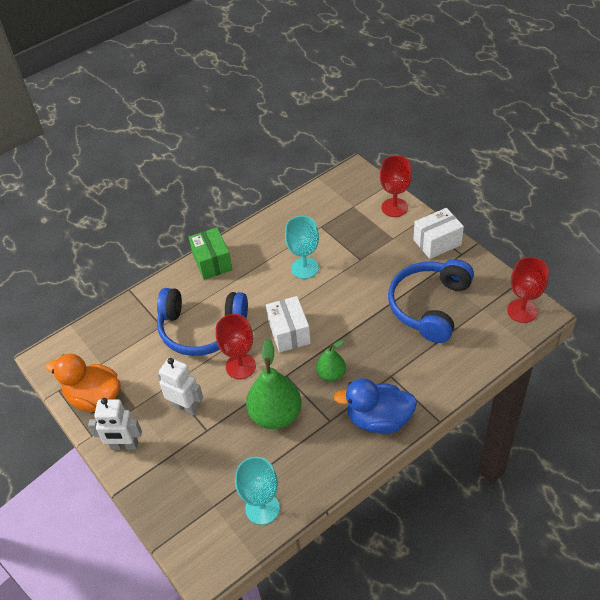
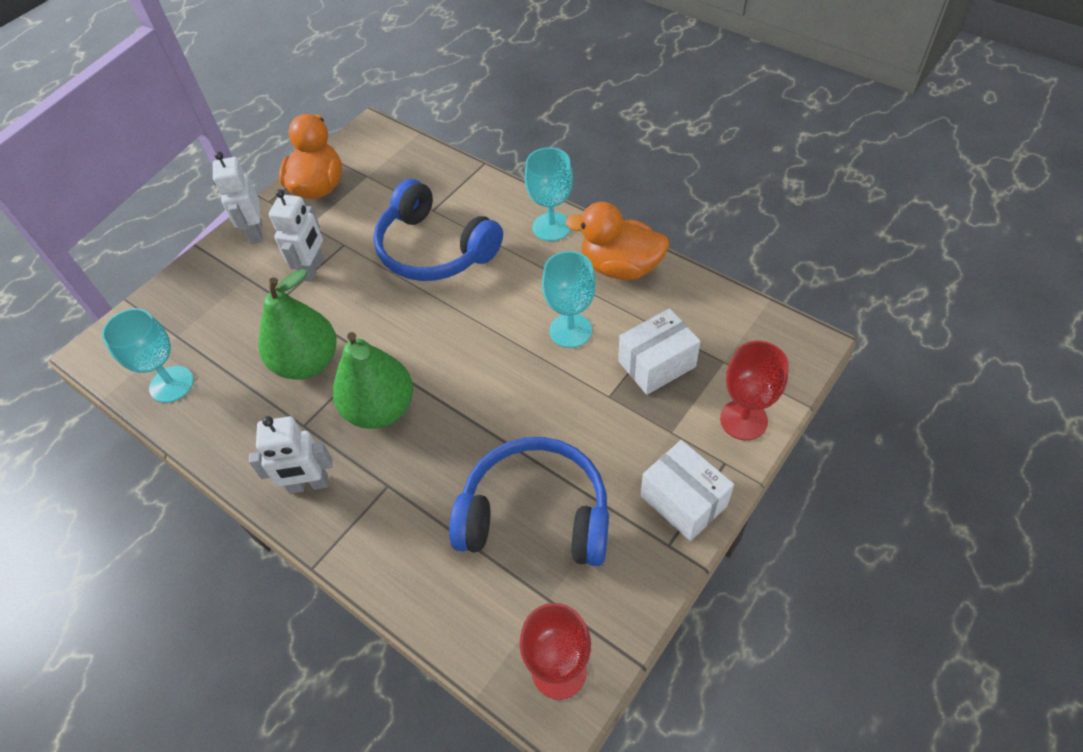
camera: 75 degrees right, 5 degrees up
(201, 329) = (434, 249): blue headphones -> blue headphones turned 45 degrees counterclockwise
(212, 262) = (551, 227): green box -> turquoise goblet
(240, 366) = (380, 305): red goblet -> none
(264, 235) = (620, 267): none -> orange duck
(289, 332) = (446, 342): white box -> white box (657, 364)
(331, 374) = (380, 409): green pear -> green pear, size x1.78
(378, 419) = (308, 485): blue duck -> white robot

